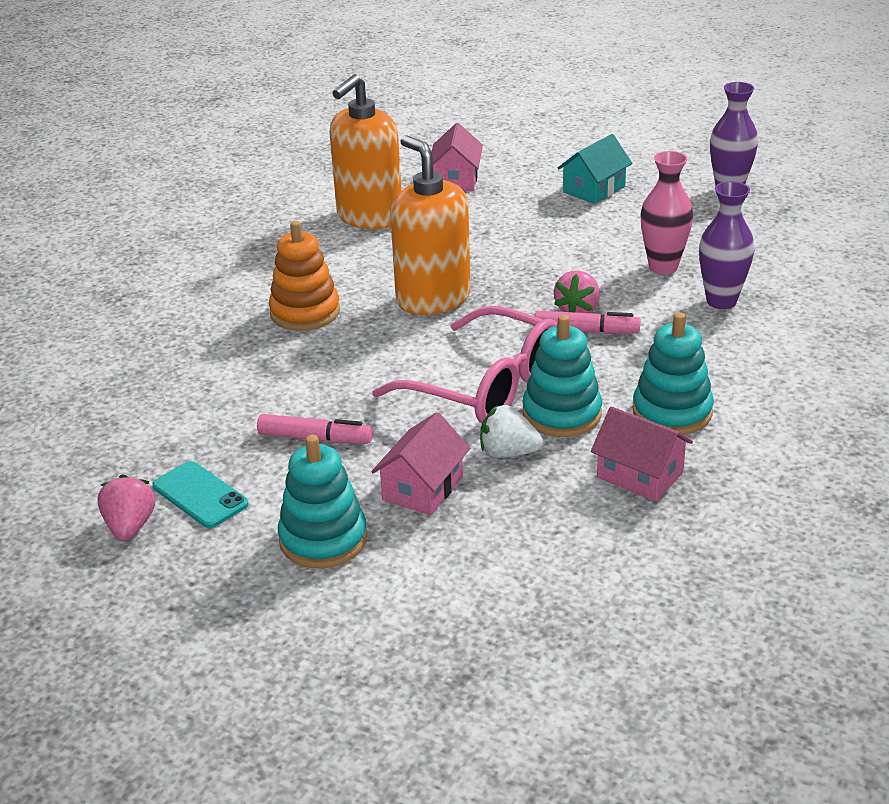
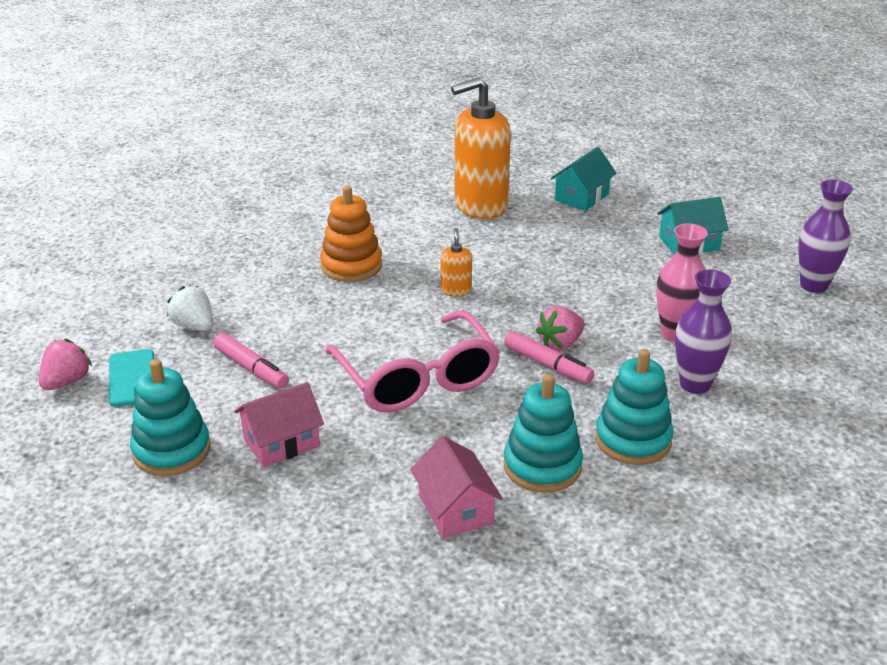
camera: 30 degrees right, 0 degrees up
(433, 299) = (456, 290): orange soap dispenser -> orange soap dispenser, size x0.43
(456, 179) = (581, 197): pink house -> turquoise house
(508, 453) = (374, 442): white strawberry -> white strawberry (194, 326)
(562, 414) = (450, 428): turquoise stacking toy -> turquoise stacking toy (633, 440)

